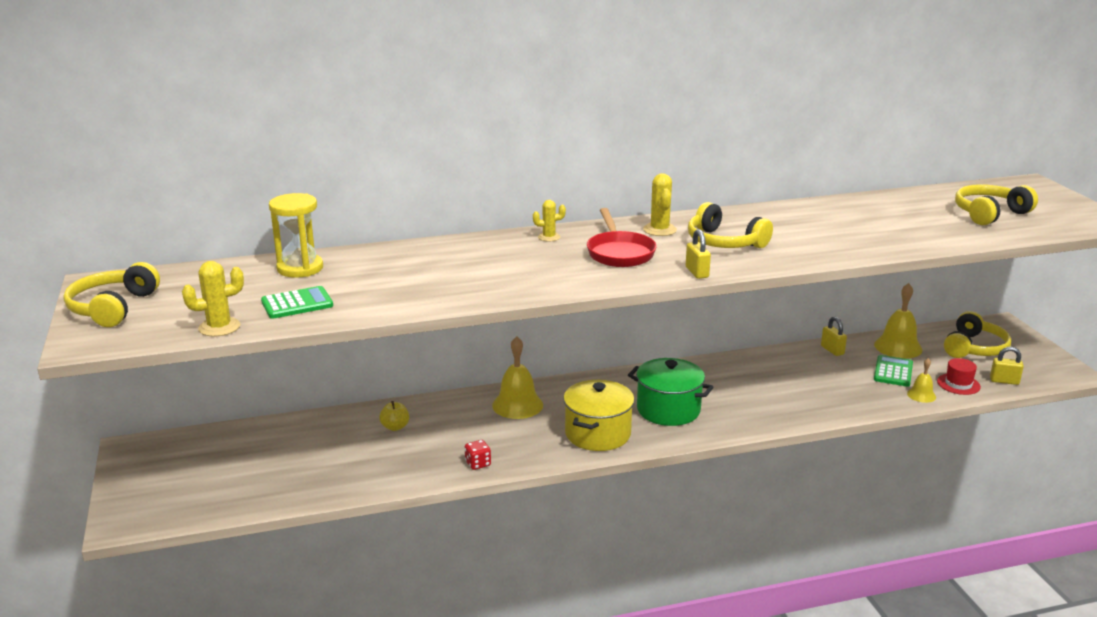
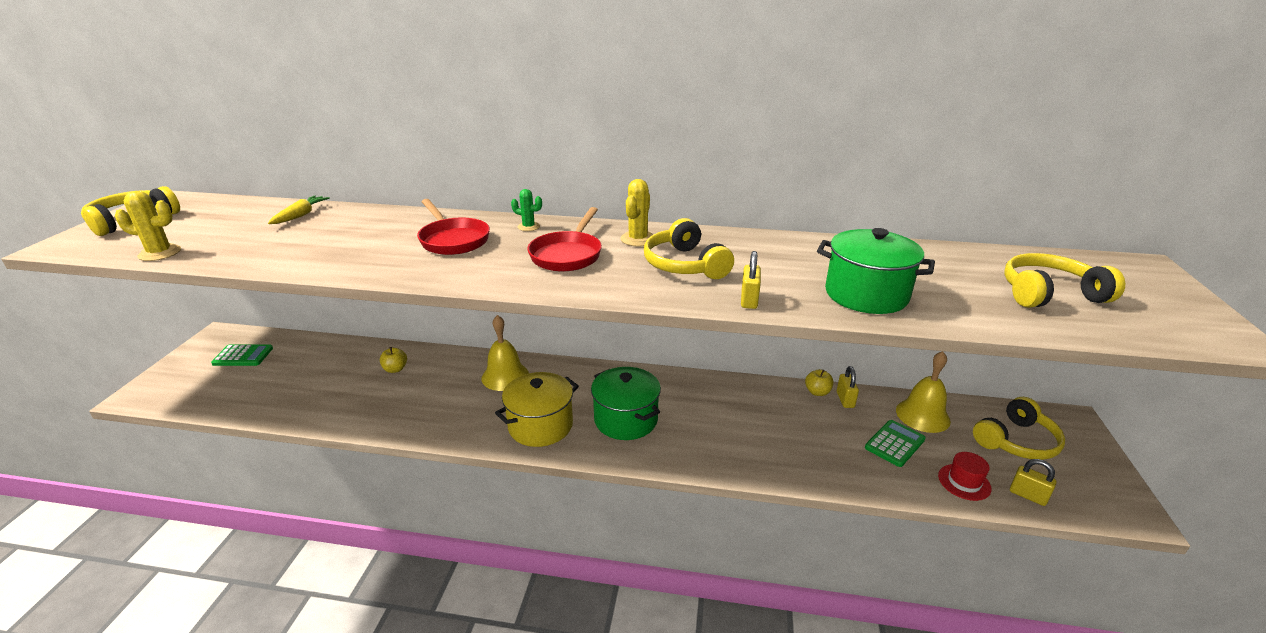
camera: 25 degrees right, 5 degrees up
(297, 304) = (244, 245): green calculator -> green calculator (243, 356)
(300, 268) = (300, 215): yellow hourglass -> yellow carrot
(478, 464) = (416, 424): red dice -> none
(498, 260) = (453, 240): none -> red pan
(549, 237) = (528, 227): yellow cactus -> green cactus
(697, 272) = (612, 292): yellow padlock -> yellow padlock (749, 300)
(806, 350) = (817, 392): none -> yellow apple
(877, 237) = (866, 295): none -> green pot
(921, 395) = (907, 483): yellow bell -> none

